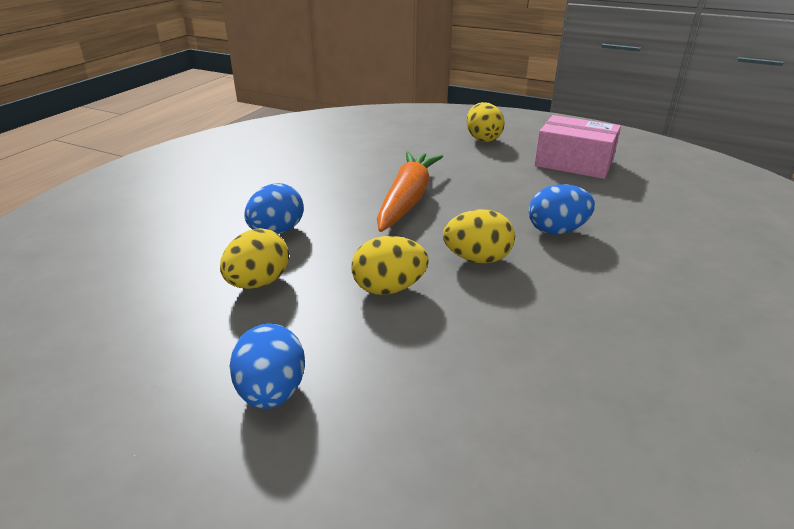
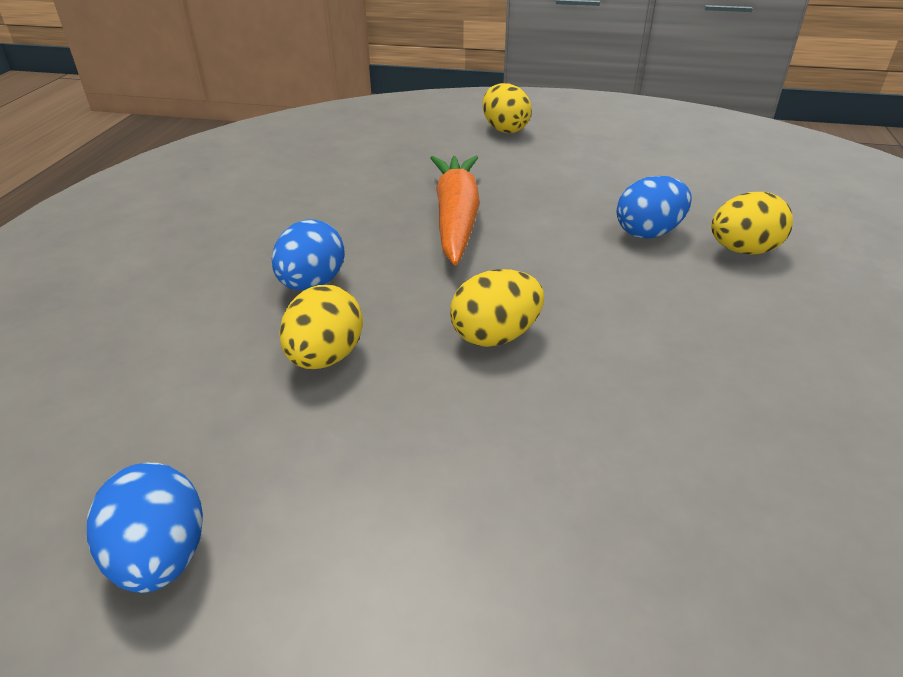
camera: 15 degrees left, 5 degrees up
(272, 392) = (423, 500): blue egg -> blue egg (161, 557)
(477, 259) = (578, 281): yellow egg -> yellow egg (743, 250)
(574, 163) = (623, 148): pink box -> none

